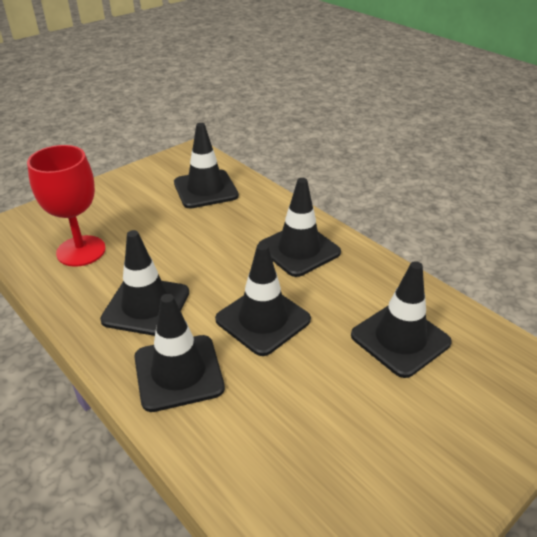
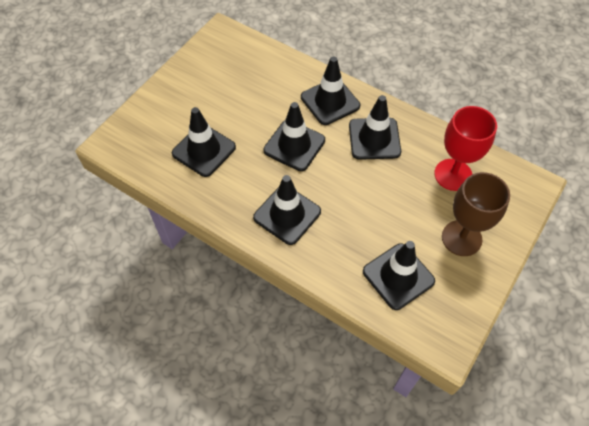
camera: 165 degrees right, 20 degrees up
(123, 202) = (461, 238): none -> brown goblet

